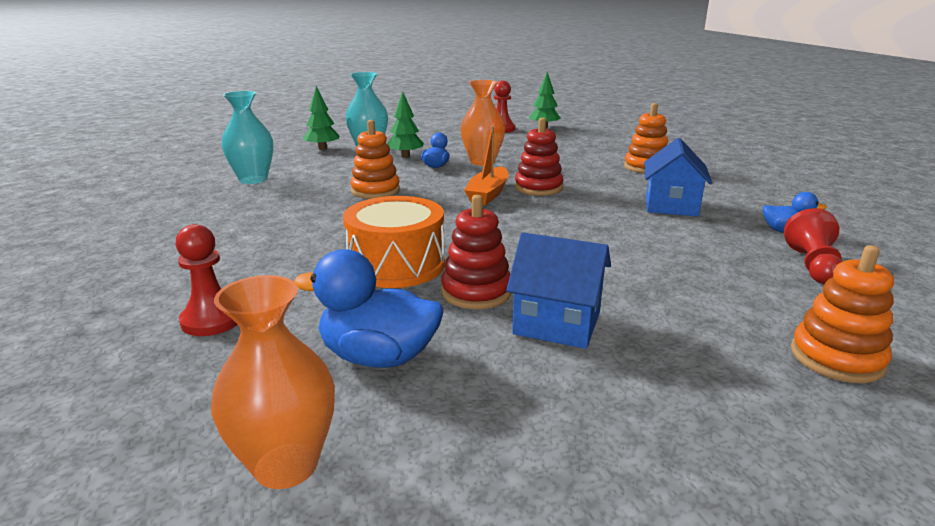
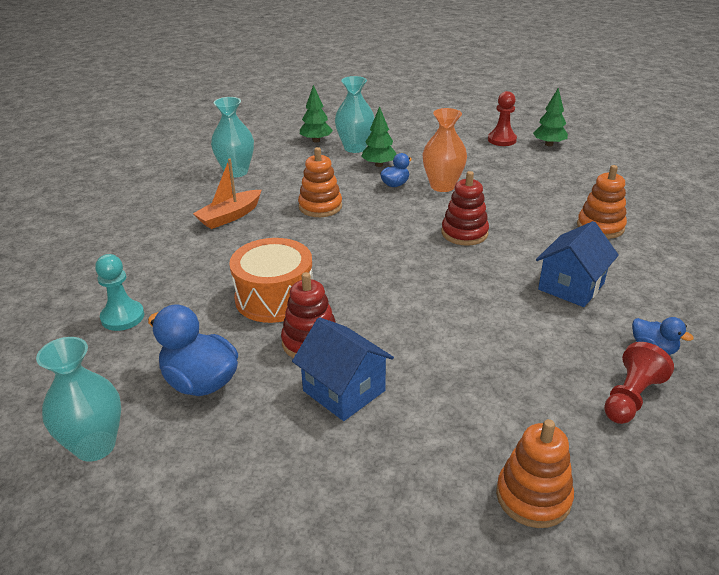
camera: 25 degrees right, 10 degrees up
(212, 320) = (122, 317): red pawn -> turquoise pawn
(286, 465) = (95, 446): orange vase -> turquoise vase
(488, 194) = (411, 232): orange boat -> orange boat (230, 216)

